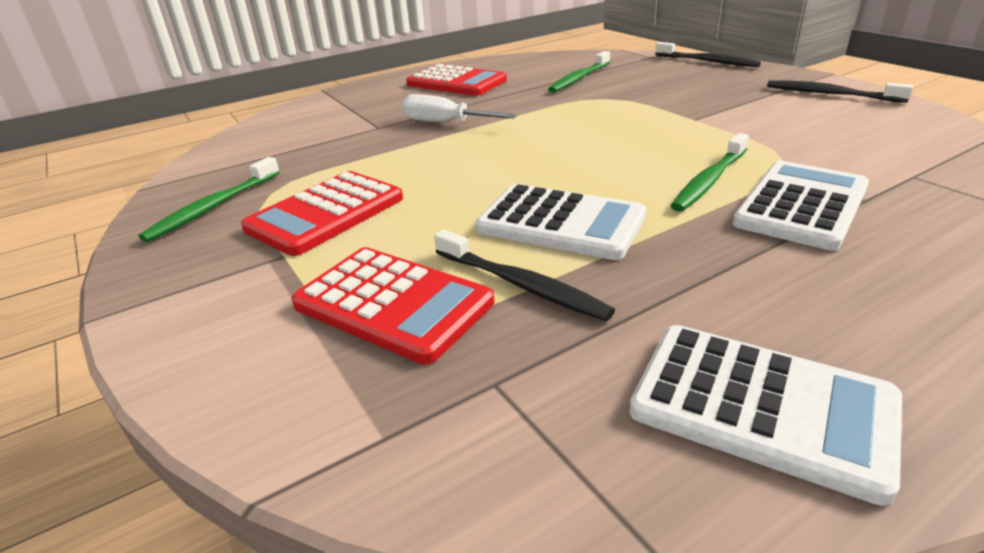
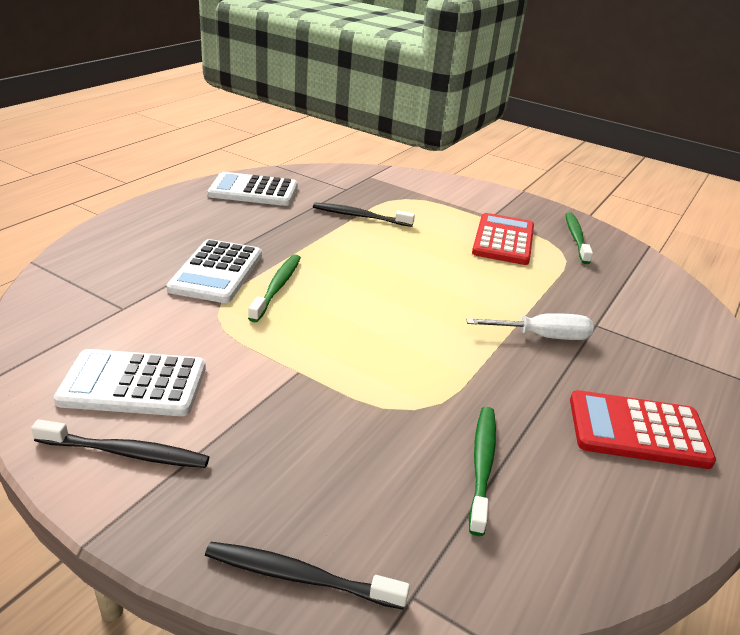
camera: 150 degrees right, 0 degrees up
(393, 304) = (409, 205): red calculator -> none
(561, 223) = (361, 247): white calculator -> white calculator (133, 384)

